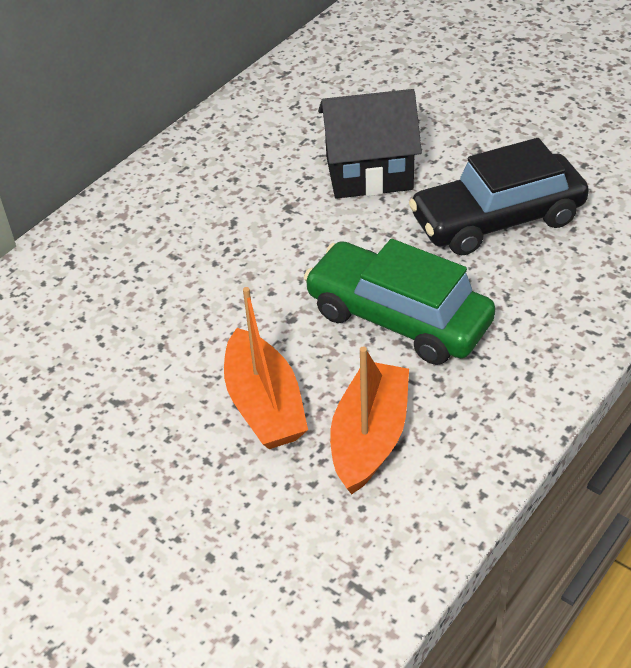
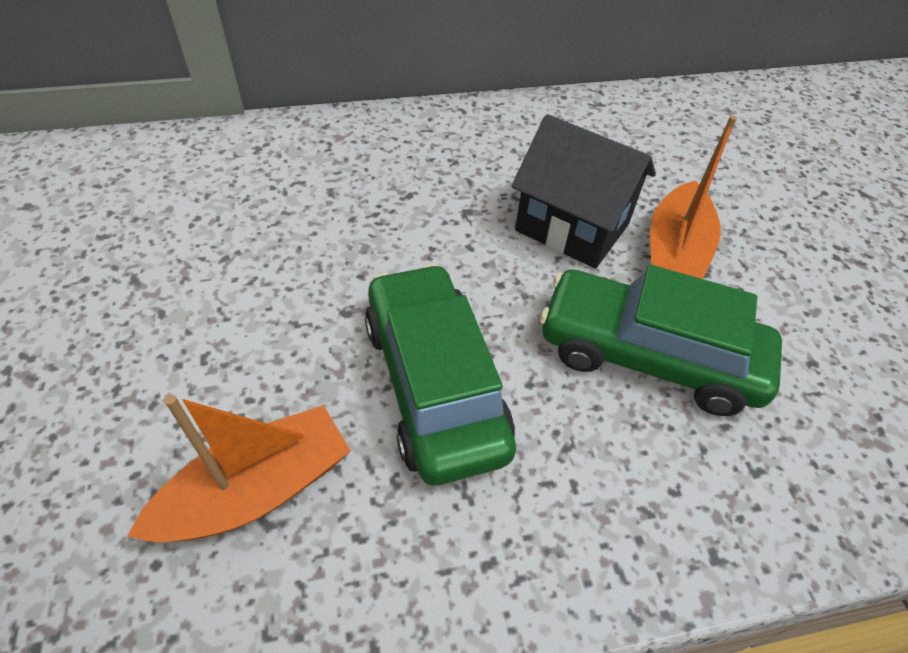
camera: 35 degrees right, 5 degrees up
(264, 405) = (222, 375): orange boat -> orange boat (674, 252)
(497, 220) = (648, 356): black car -> green car

